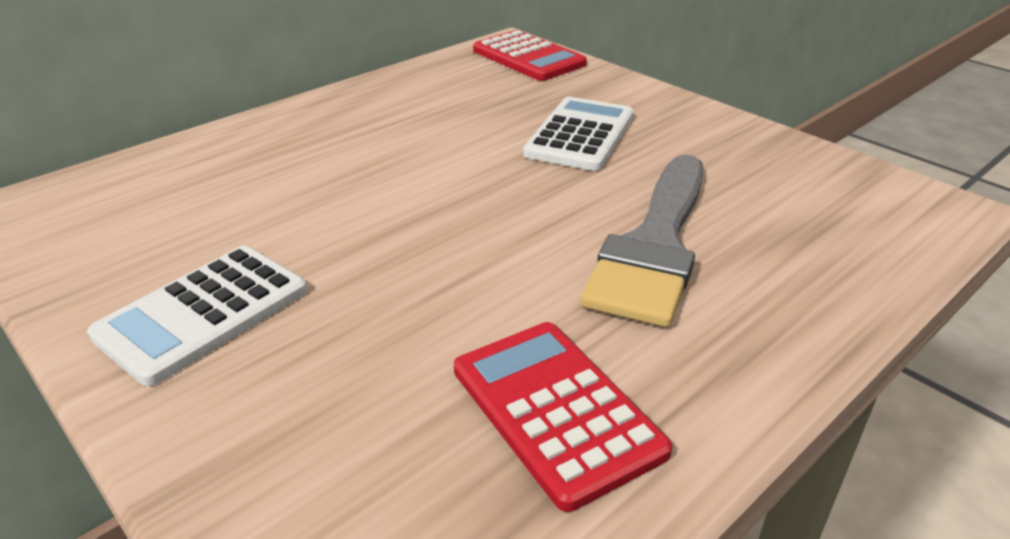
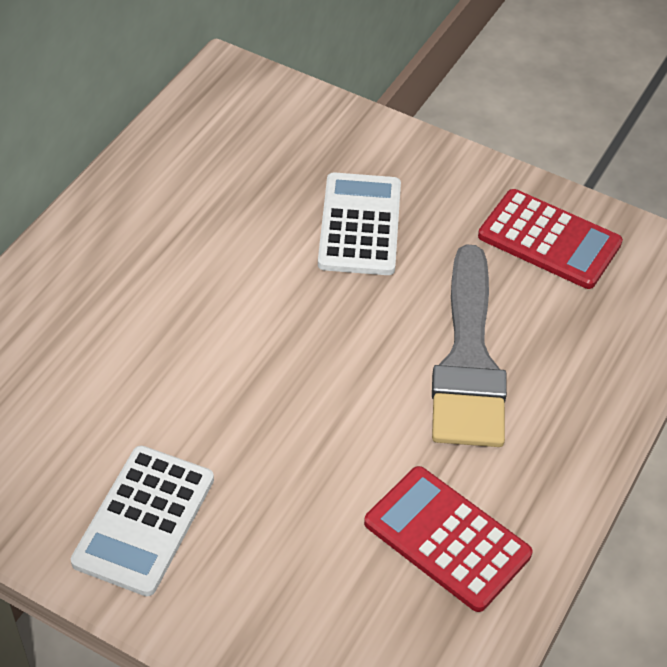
camera: 20 degrees left, 15 degrees up
(528, 57) = (259, 99): red calculator -> red calculator (549, 240)

